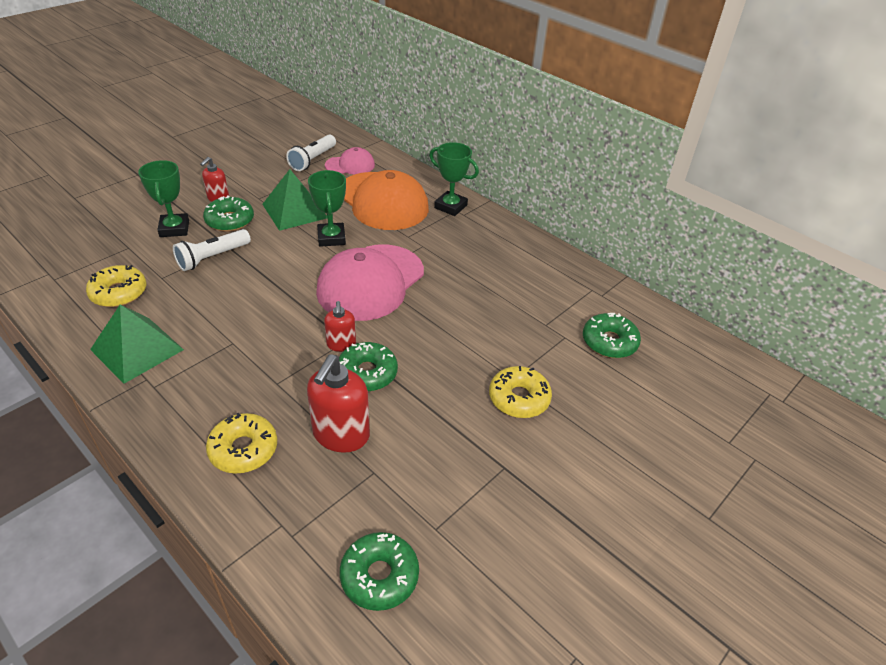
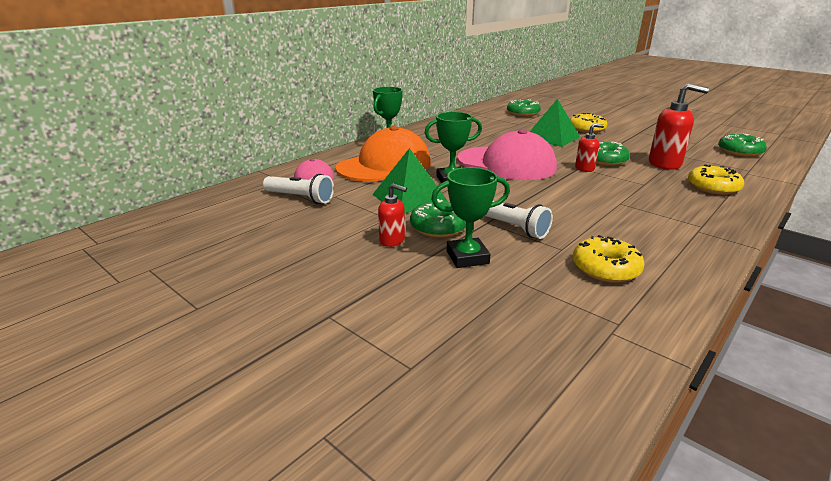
camera: 90 degrees left, 15 degrees down
(137, 349) = (671, 241): green pyramid -> green pyramid (552, 137)

